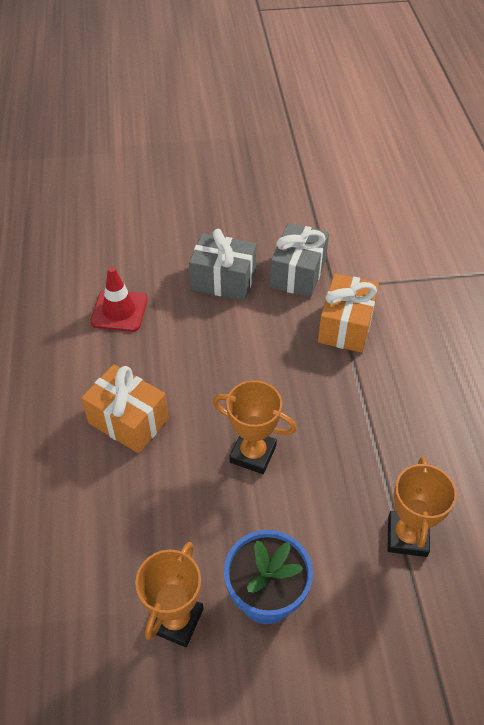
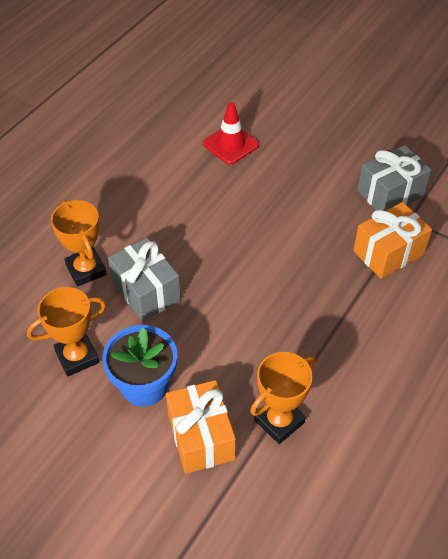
camera: 40 degrees right, 0 degrees up
(128, 421) = (166, 219): orange gift -> orange gift (201, 437)
(223, 280) = (326, 166): grey gift -> grey gift (146, 291)
(253, 454) = (226, 294): orange trophy -> orange trophy (86, 270)

